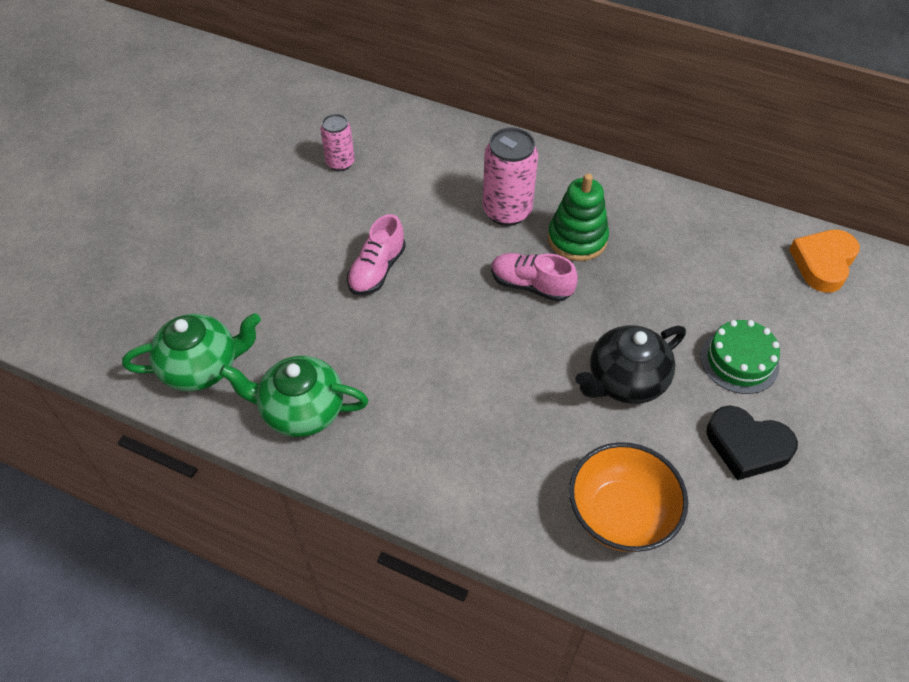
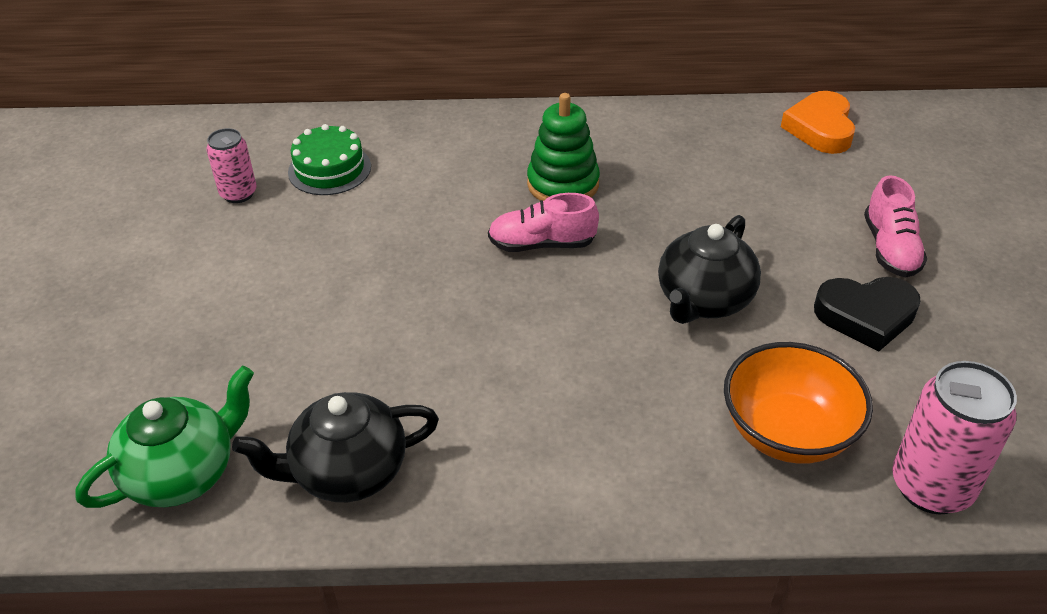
camera: 25 degrees left, 10 degrees down
(301, 411) = (348, 472): green teapot -> black teapot
(377, 270) = (352, 288): pink shoe -> pink shoe (890, 248)
(507, 211) = (468, 182): pink can -> pink can (931, 487)
(739, 361) = (803, 240): green cake -> green cake (329, 169)

